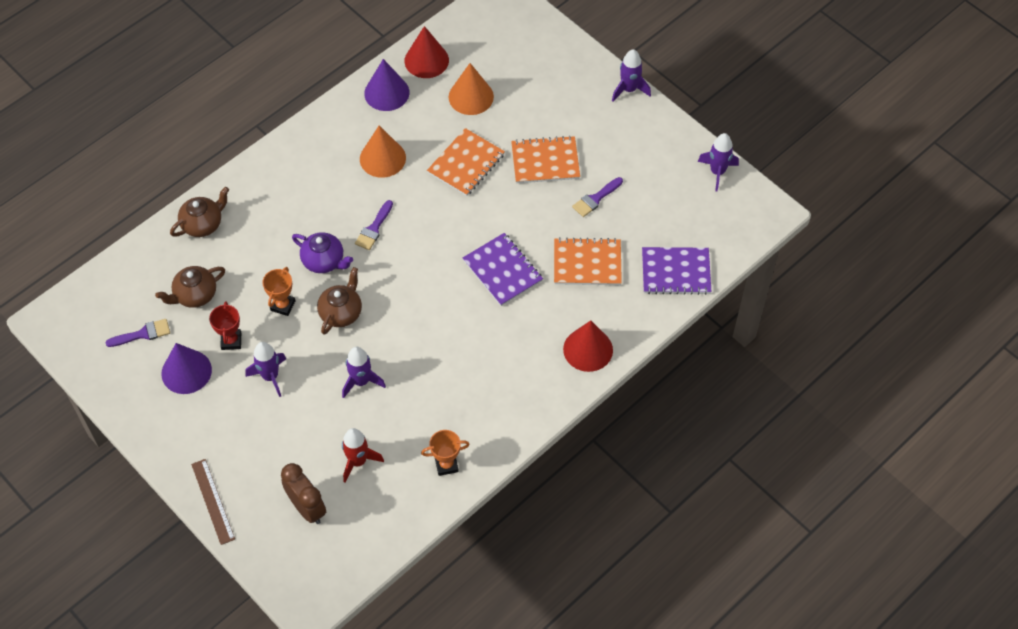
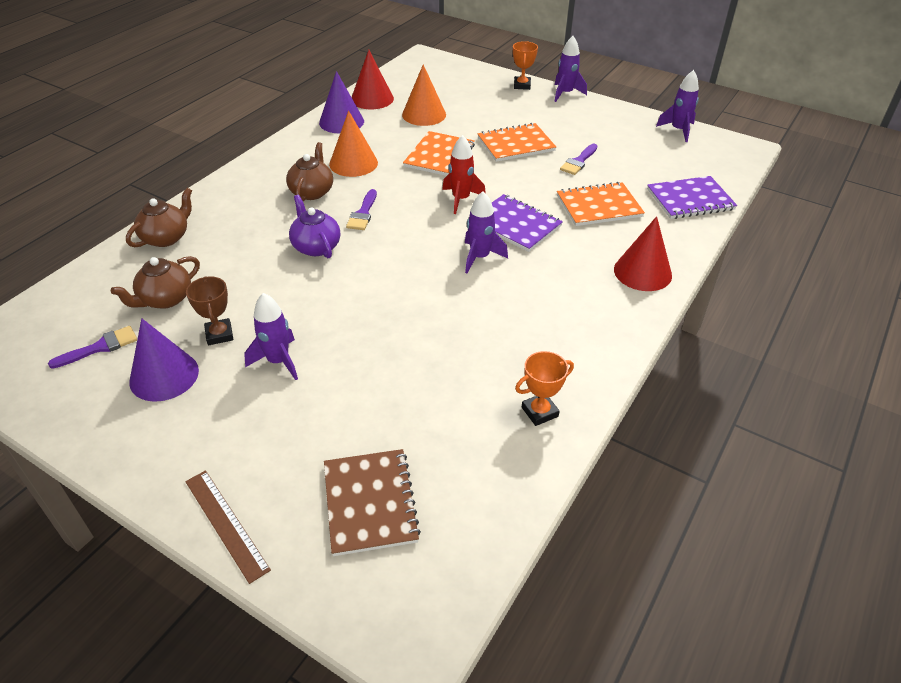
camera: 15 degrees left, 15 degrees down
(231, 341) = (219, 334): red trophy -> brown trophy
(283, 305) = (277, 291): orange trophy -> orange trophy (522, 85)
(307, 508) = (370, 503): brown clock -> brown notebook
(324, 261) = (316, 246): purple teapot -> purple teapot turned 135 degrees counterclockwise
(341, 312) = (350, 286): brown teapot -> brown teapot (312, 192)
(358, 461) = (422, 431): red rocket -> red rocket (461, 199)
(361, 381) = (396, 345): purple rocket -> purple rocket (480, 257)

